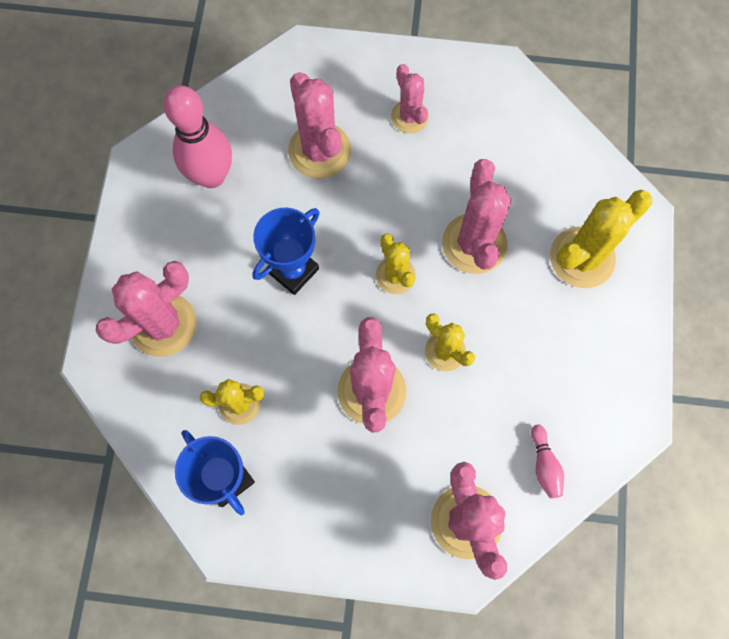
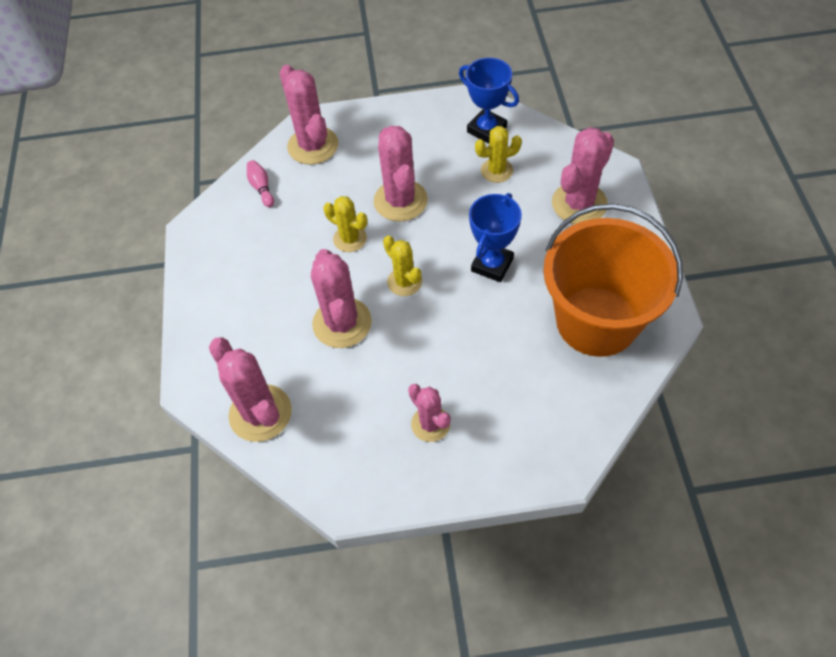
camera: 170 degrees right, 15 degrees down
(212, 176) = (596, 321): pink bowling pin -> orange bucket
(319, 150) = (507, 368): pink cactus -> pink cactus (260, 413)
(582, 257) = (244, 335): yellow cactus -> none

